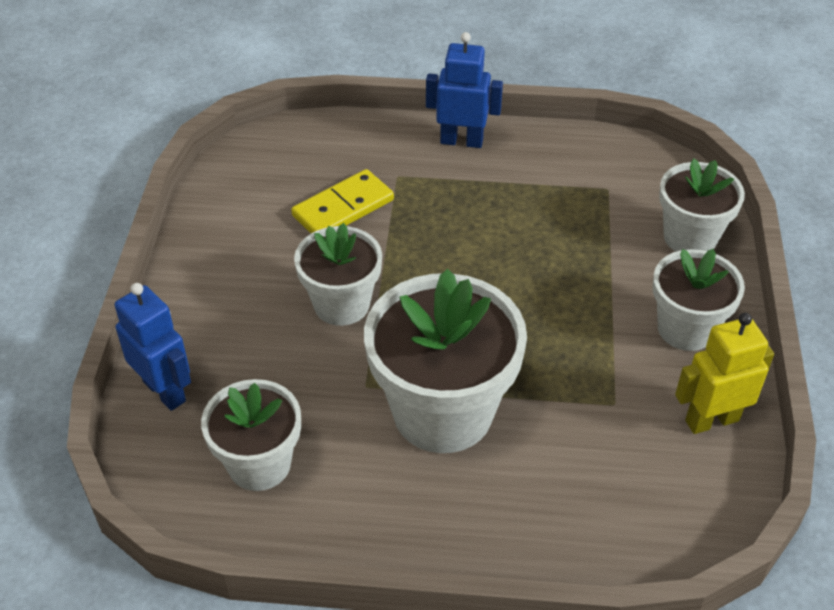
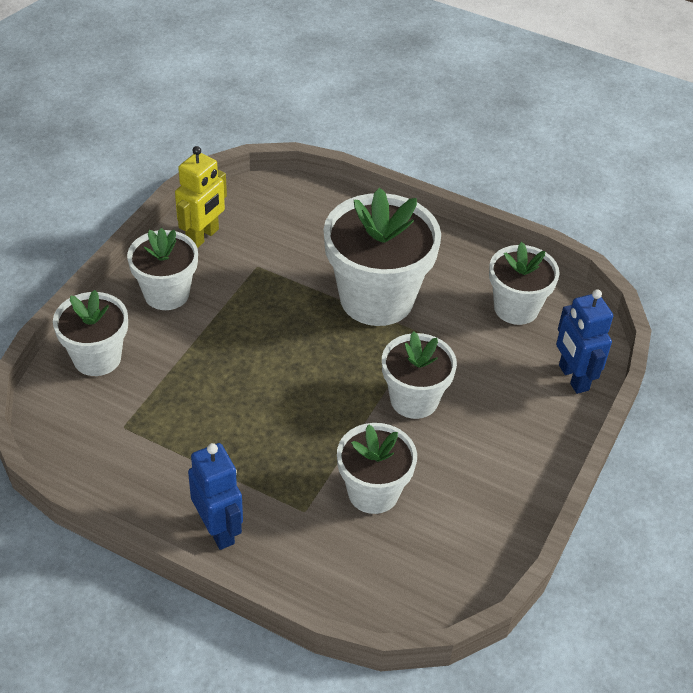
camera: 160 degrees left, 0 degrees up
(343, 208) = (373, 492): yellow domino -> white flower pot
(461, 141) = (218, 530): blue robot -> blue robot turned 150 degrees counterclockwise
(711, 420) = (203, 237): yellow robot -> yellow robot turned 60 degrees counterclockwise

